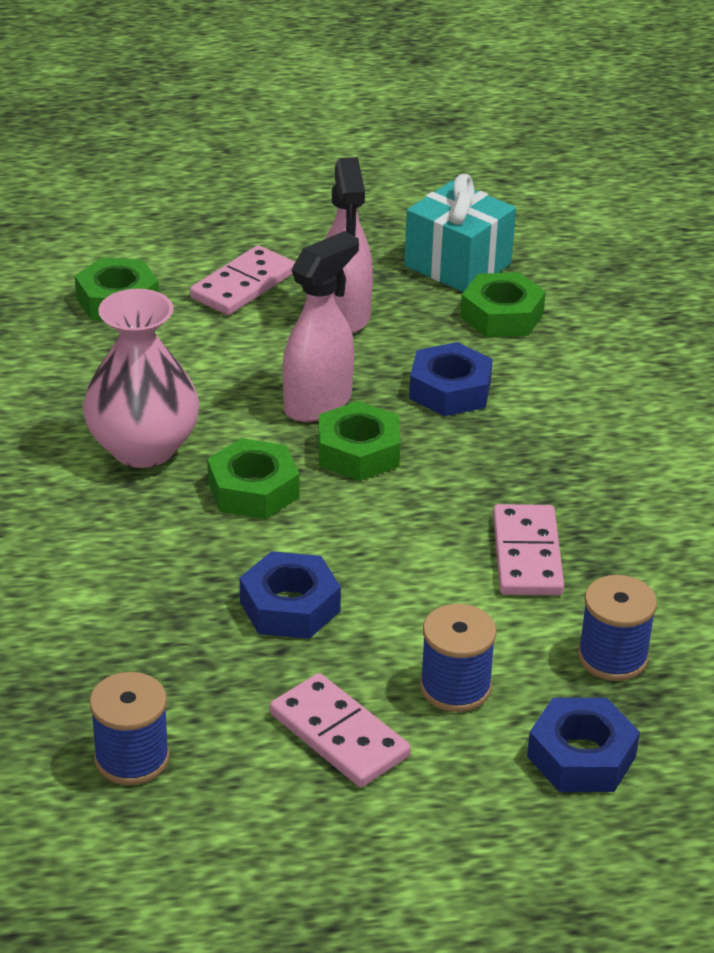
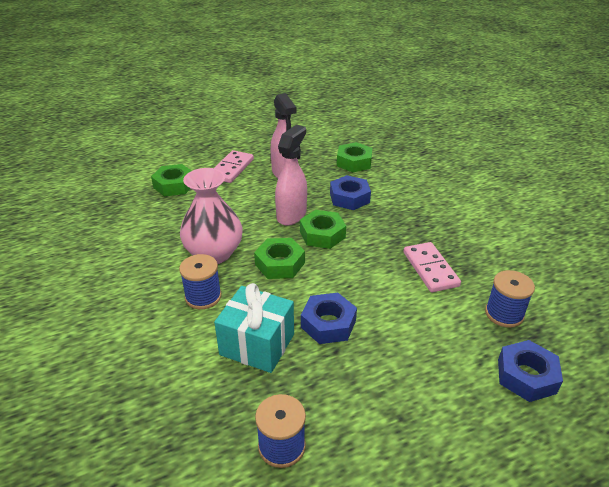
camera: 15 degrees left, 0 degrees up
(339, 735) = (393, 397): pink domino -> none
(455, 687) = (438, 350): blue spool -> blue spool (203, 296)
(458, 265) = (323, 145): turquoise gift -> turquoise gift (257, 344)

